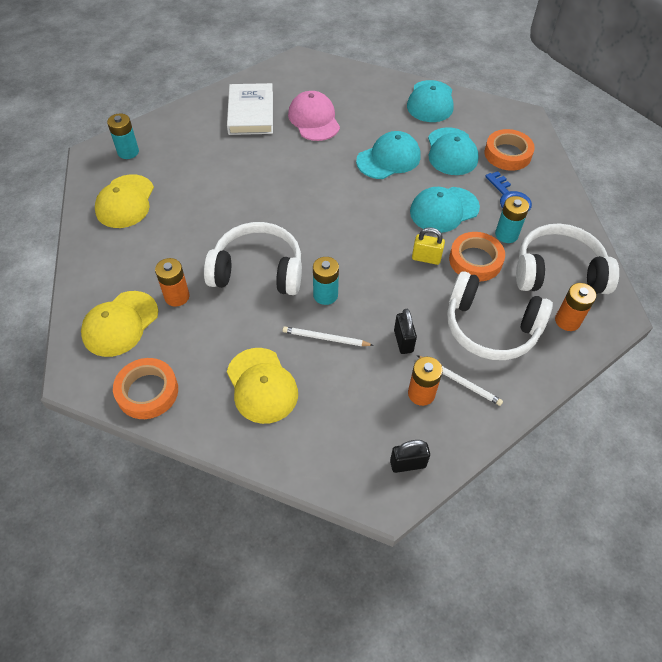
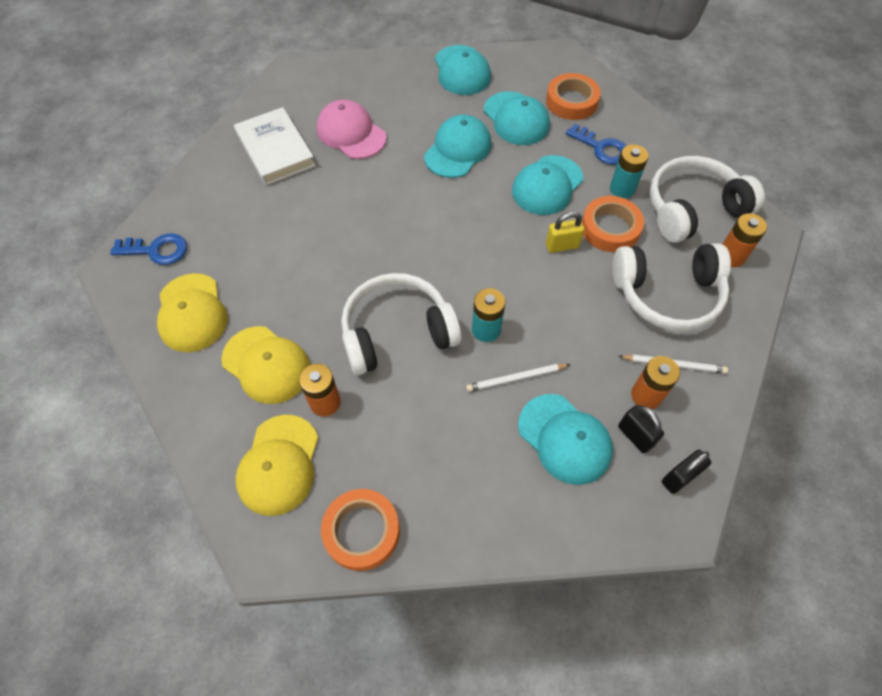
camera: 25 degrees left, 5 degrees up
(128, 152) = (157, 250): turquoise battery -> blue key
(262, 385) = (483, 463): yellow cap -> yellow cap (266, 364)
(335, 396) = (564, 439): none -> turquoise cap
(403, 341) = (594, 346): black padlock -> black padlock (635, 436)

